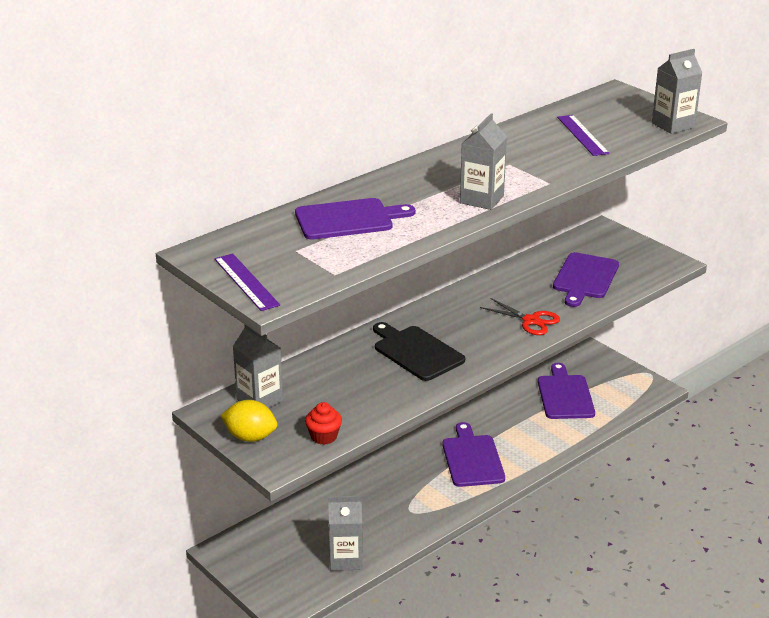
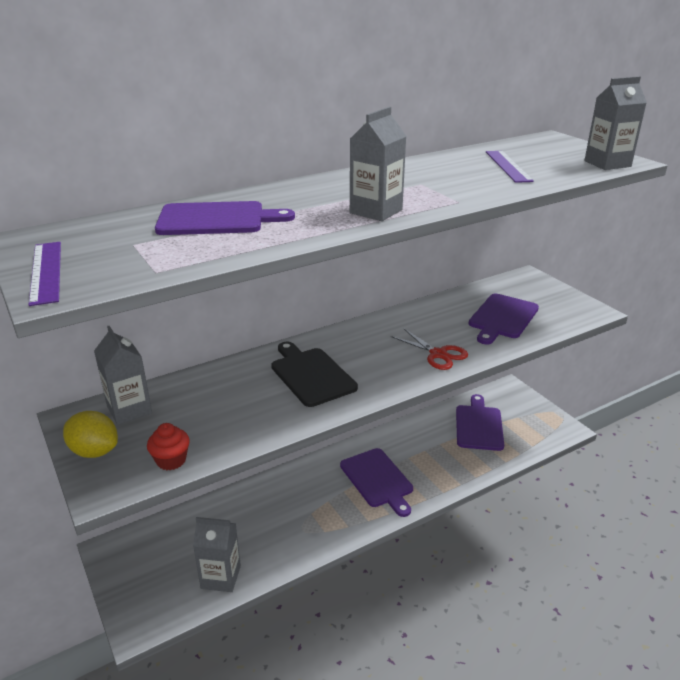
camera: 10 degrees right, 0 degrees up
(472, 459) = (377, 480): purple cutting board -> purple cutting board turned 150 degrees clockwise

